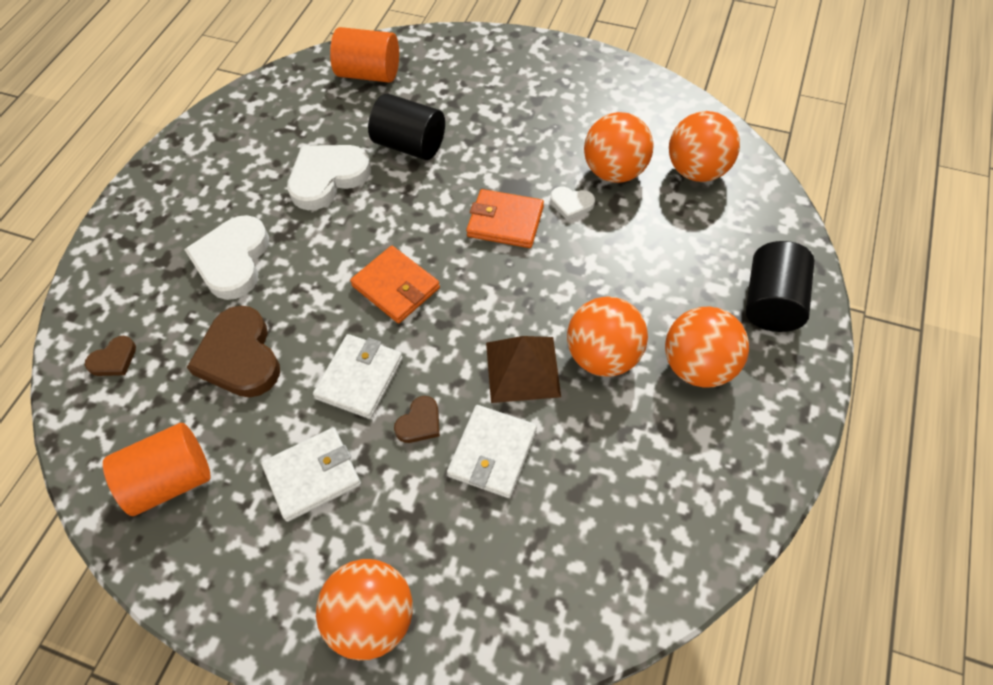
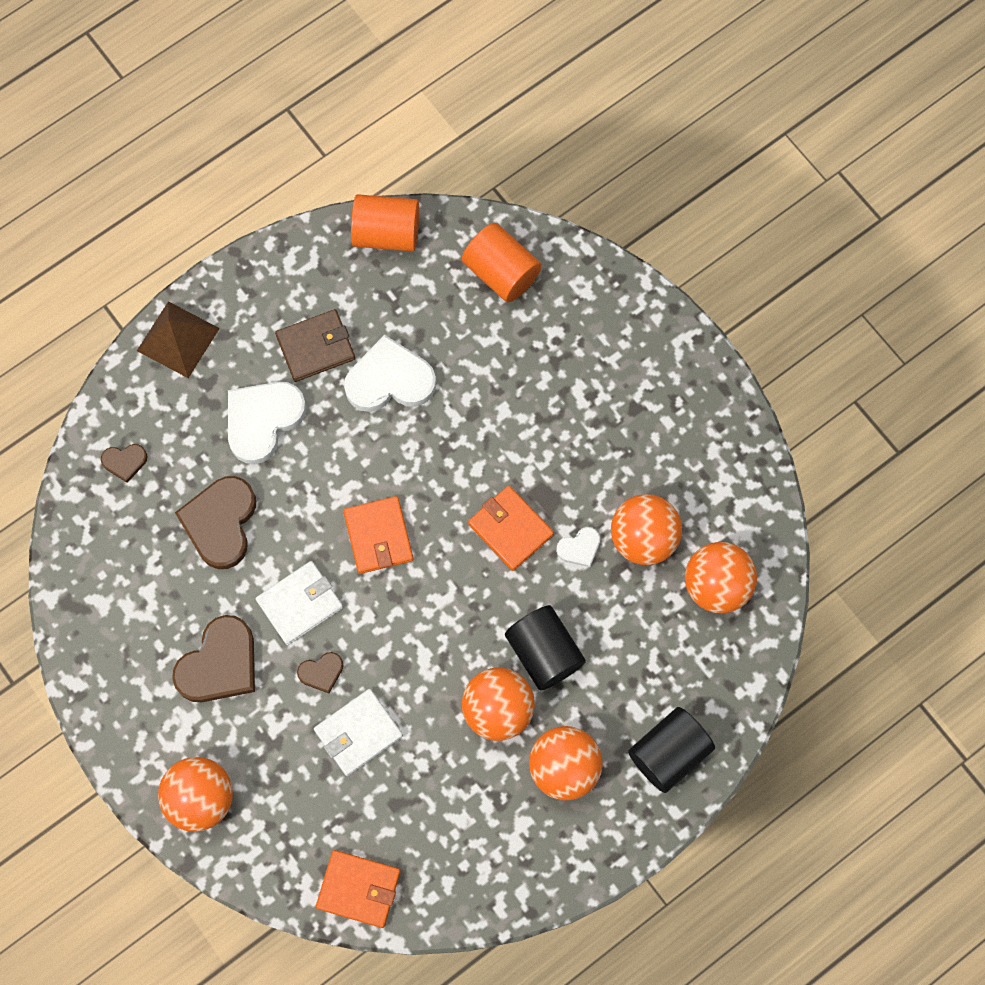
camera: 30 degrees right, 15 degrees up
(171, 480) = (118, 600): orange cylinder -> orange cylinder (386, 233)
(248, 188) = (315, 347): none -> brown wallet
(312, 475) = (219, 664): white wallet -> brown heart
(410, 145) = (484, 388): black cylinder -> black cylinder (544, 652)
(523, 369) = (428, 679): brown pyramid -> brown pyramid (178, 339)
(571, 204) = (579, 548): white heart -> white heart turned 75 degrees counterclockwise
(601, 600) = (358, 889): none -> orange wallet

